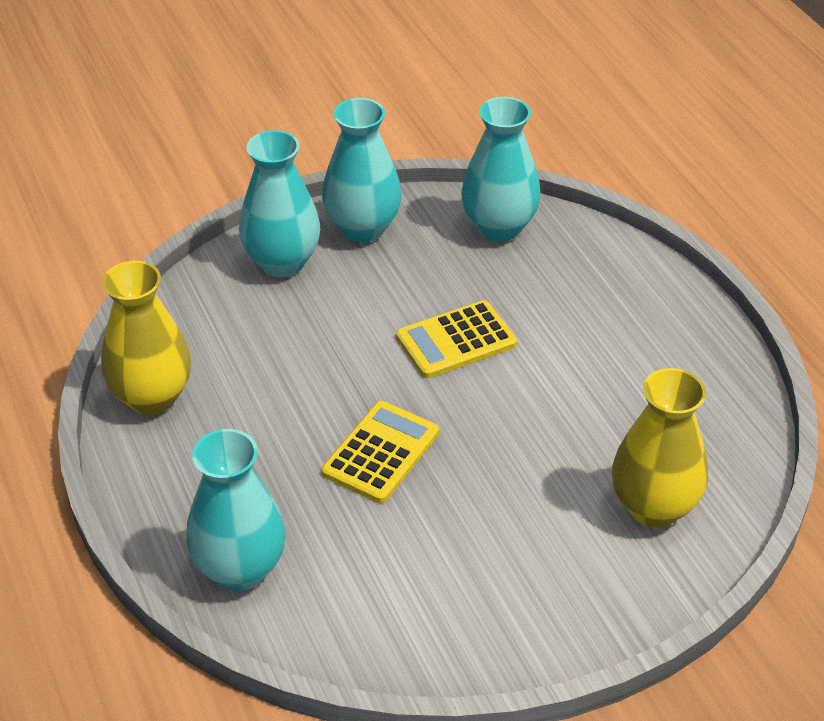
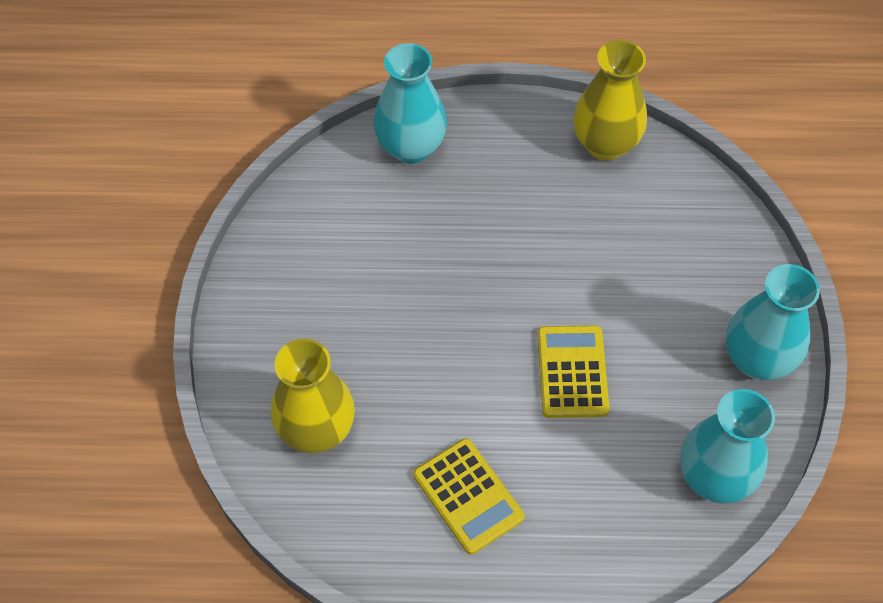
camera: 115 degrees right, 15 degrees up
(282, 262) = (733, 280): turquoise vase -> none
(381, 453) = (472, 268): yellow calculator -> yellow calculator (468, 496)

